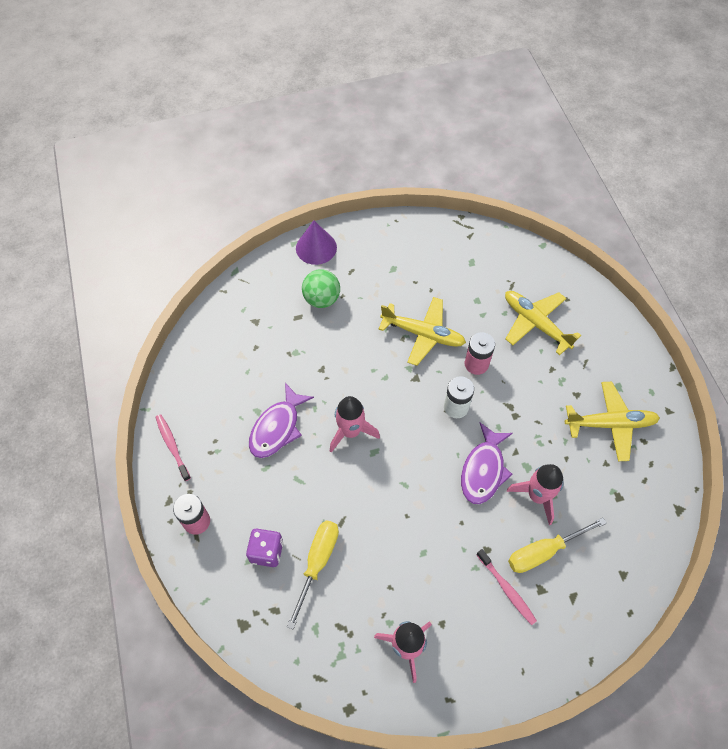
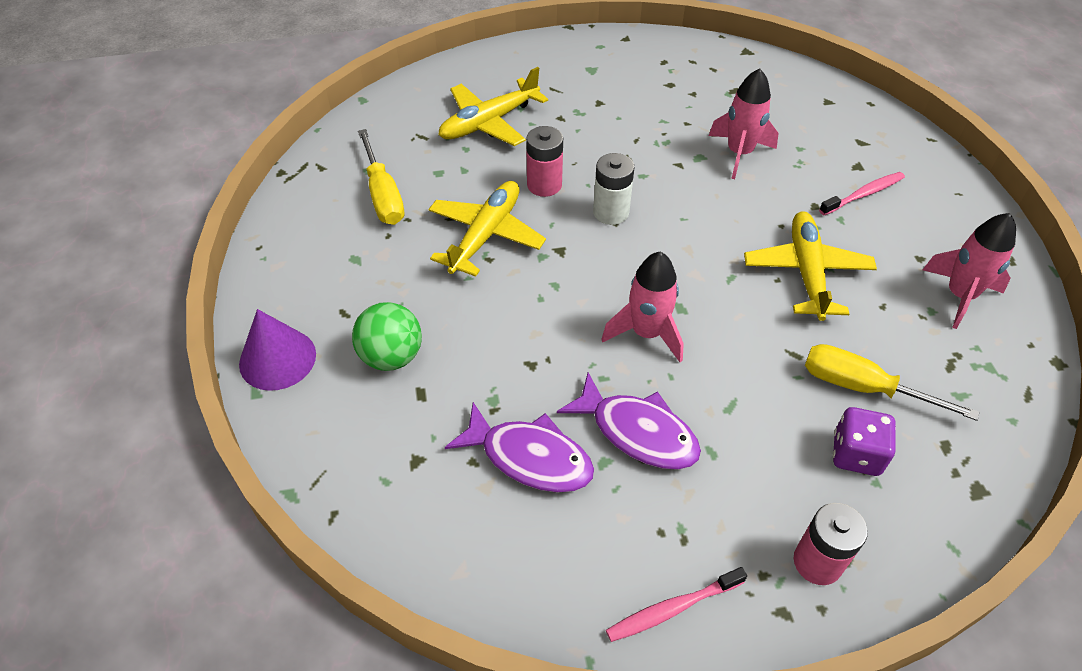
camera: 85 degrees left, 10 degrees down
(483, 470) = (706, 196): purple fish -> purple fish (530, 457)
(544, 551) = (810, 157): yellow screwdriver -> yellow screwdriver (383, 195)
(610, 424) = (641, 82): yellow plane -> yellow plane (806, 272)

